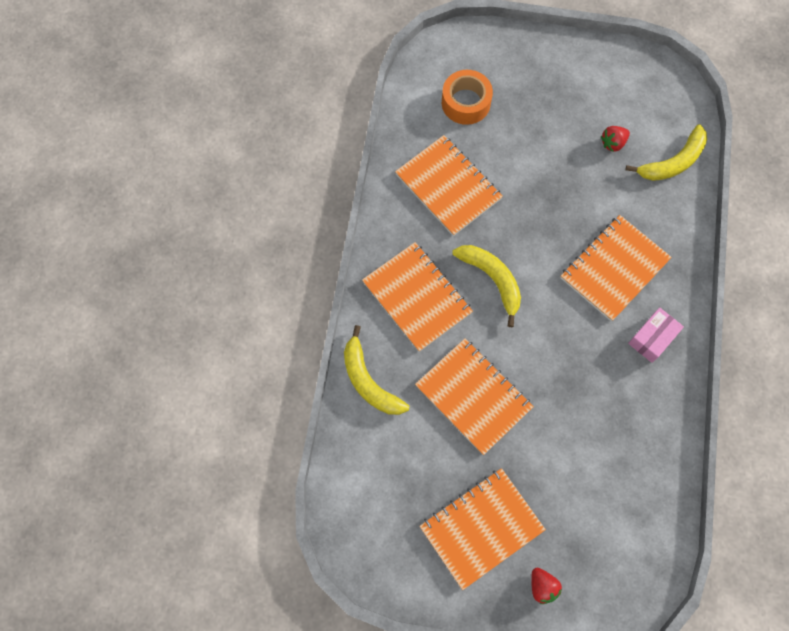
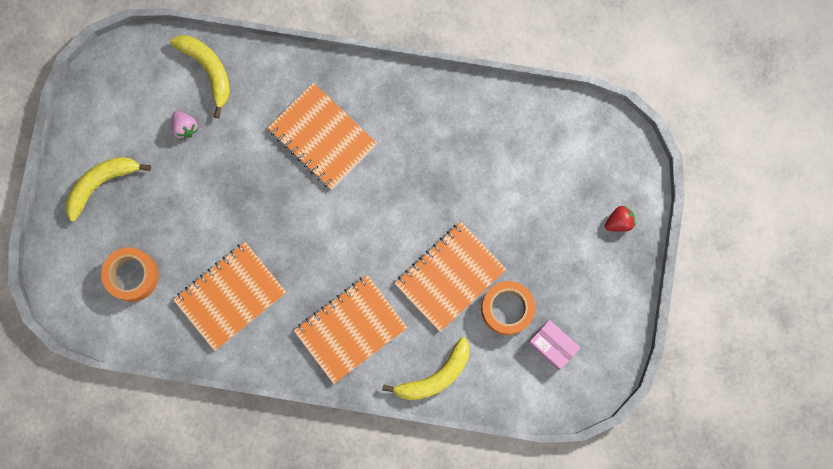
camera: 90 degrees left, 10 degrees up
(440, 457) = (507, 309): none -> orange tape
(481, 528) = (570, 273): orange notebook -> none
(492, 280) = (332, 255): yellow banana -> yellow banana (101, 183)
(613, 143) = (185, 127): red strawberry -> pink strawberry
(652, 338) = (393, 107): pink box -> pink box (552, 345)

